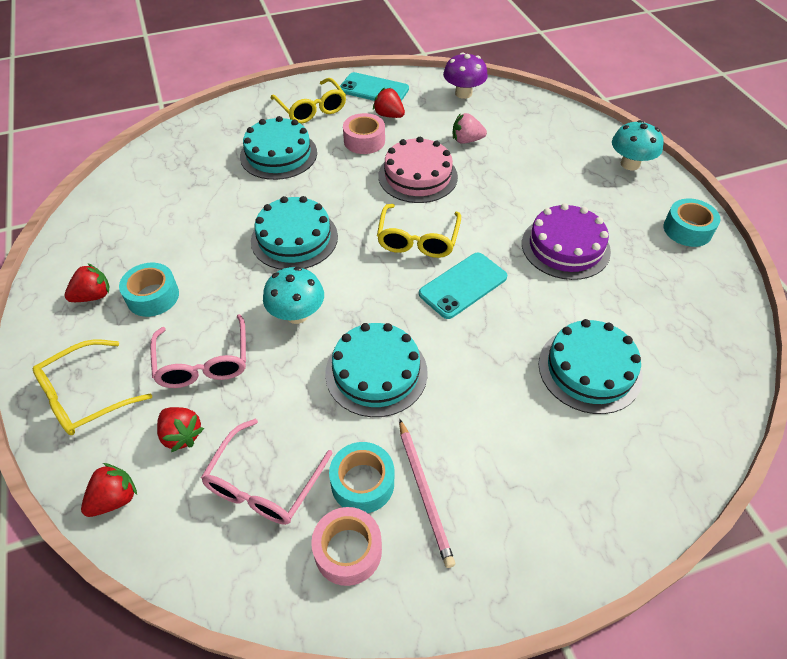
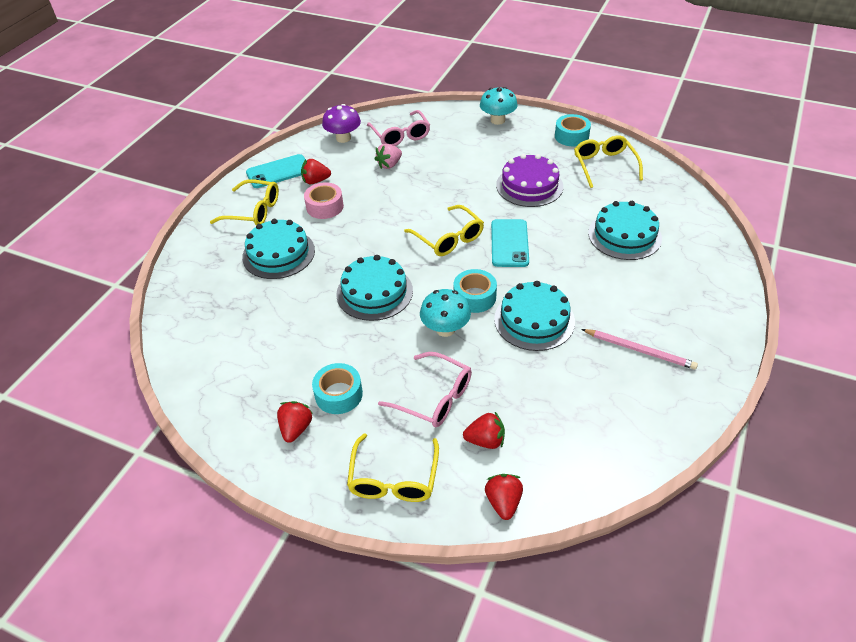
camera: 45 degrees left, 5 degrees down
(264, 484) = (565, 419): pink glasses -> pink glasses (400, 135)
(348, 550) = (647, 405): pink tape -> none
(362, 483) = (608, 373): turquoise tape -> turquoise tape (474, 297)
(417, 176) = (392, 204): pink cake -> none
(679, 284) = (604, 165): none -> yellow glasses

